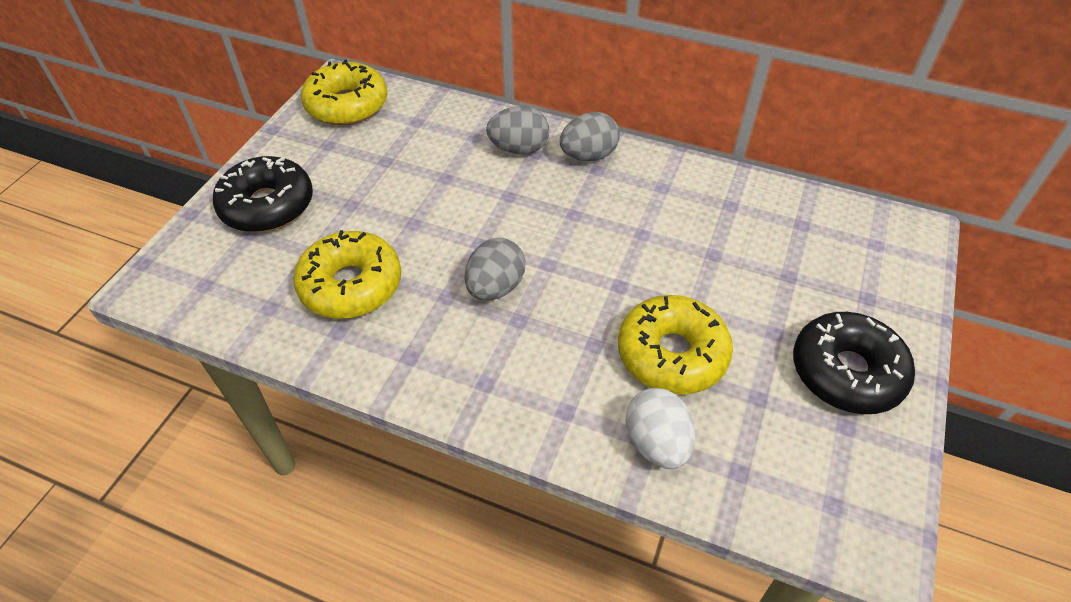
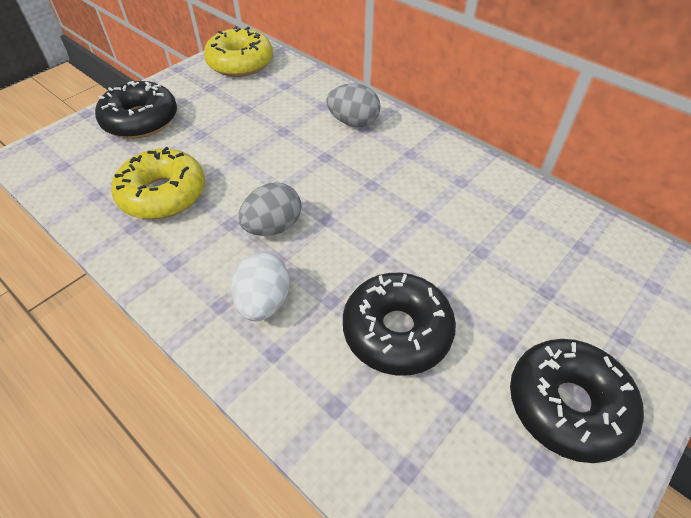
camera: 20 degrees right, 0 degrees up
(588, 156) = (408, 141): grey egg -> none
(656, 443) = (340, 412): white egg -> white egg (264, 302)
(672, 354) = (397, 331): yellow donut -> black donut

